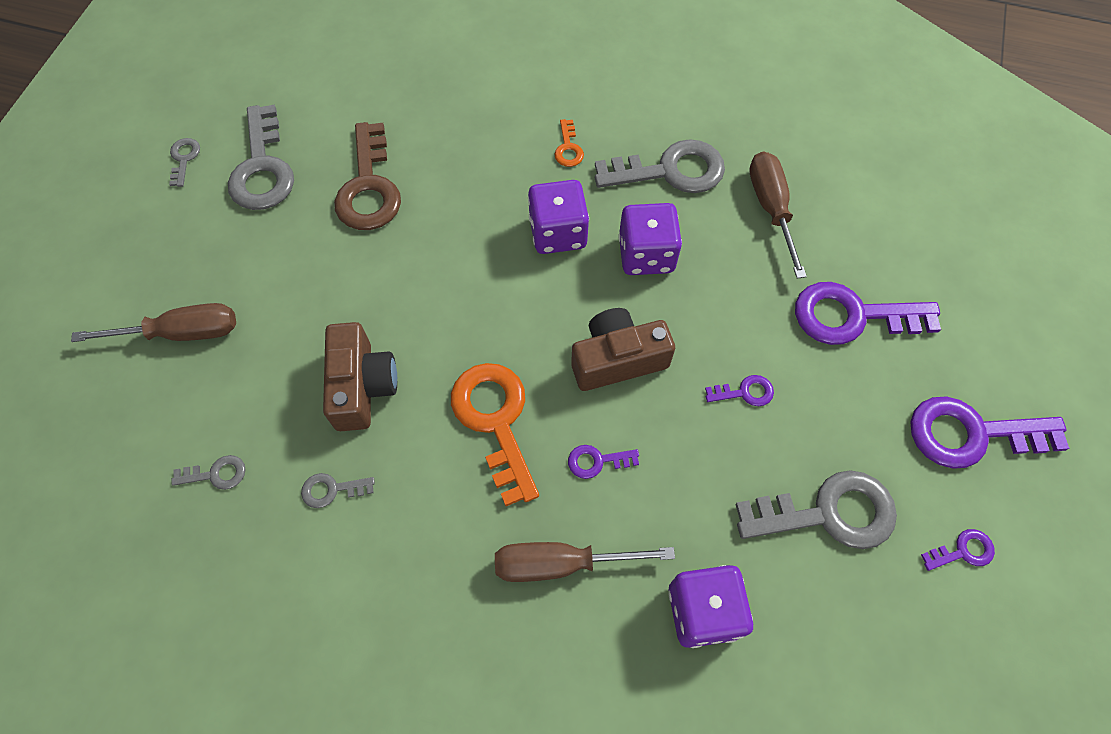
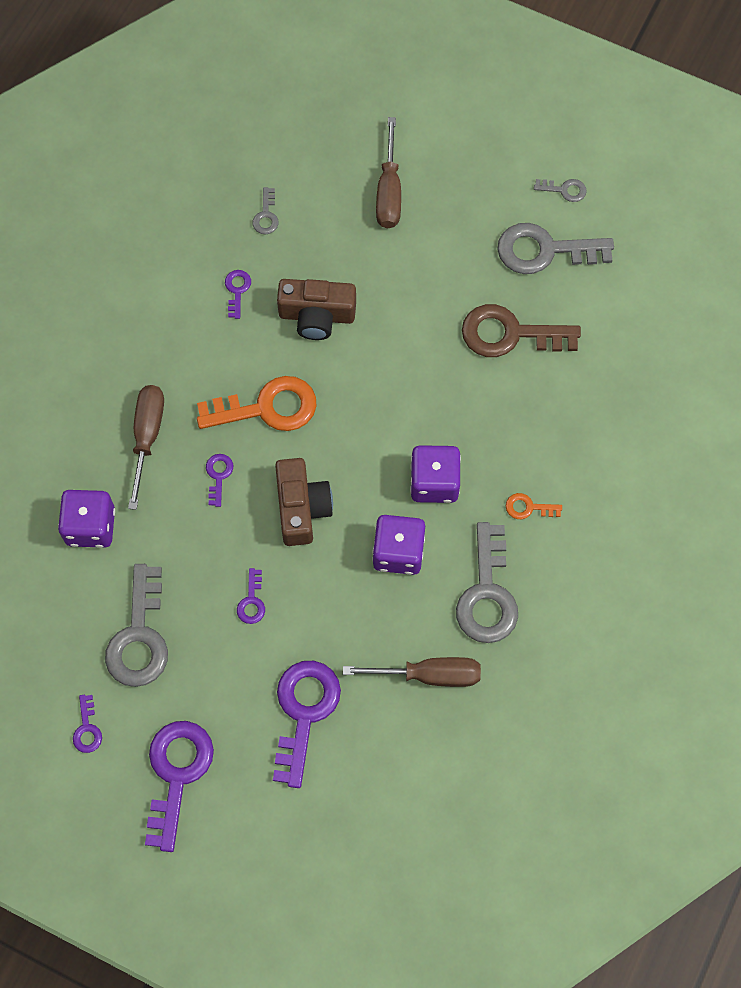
camera: 100 degrees right, 5 degrees up
(332, 490) = (237, 290): grey key -> purple key

